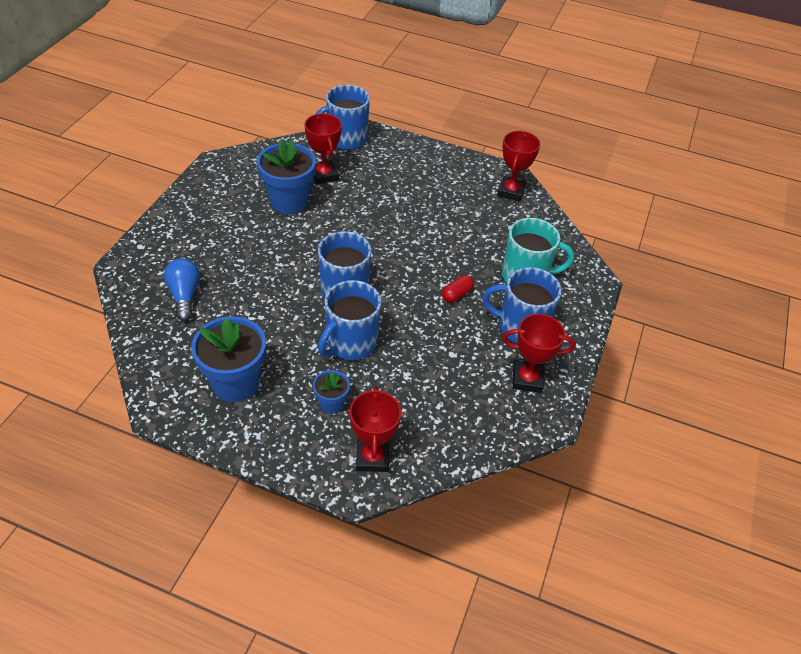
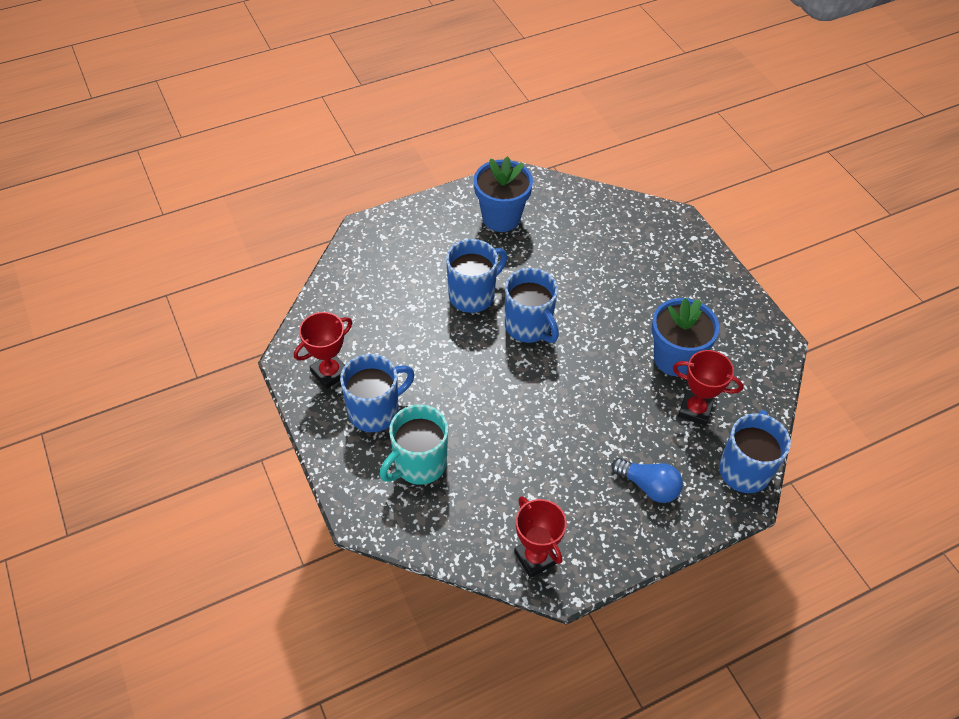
camera: 135 degrees right, 5 degrees up
(184, 295) = (612, 234): blue light bulb -> blue light bulb (648, 486)
(331, 404) = (433, 253): blue flower pot -> none
(350, 343) = (473, 295): blue mug -> blue mug turned 60 degrees clockwise
(372, 457) = (372, 246): red trophy -> none
(456, 294) = (451, 396): red capsule -> none

